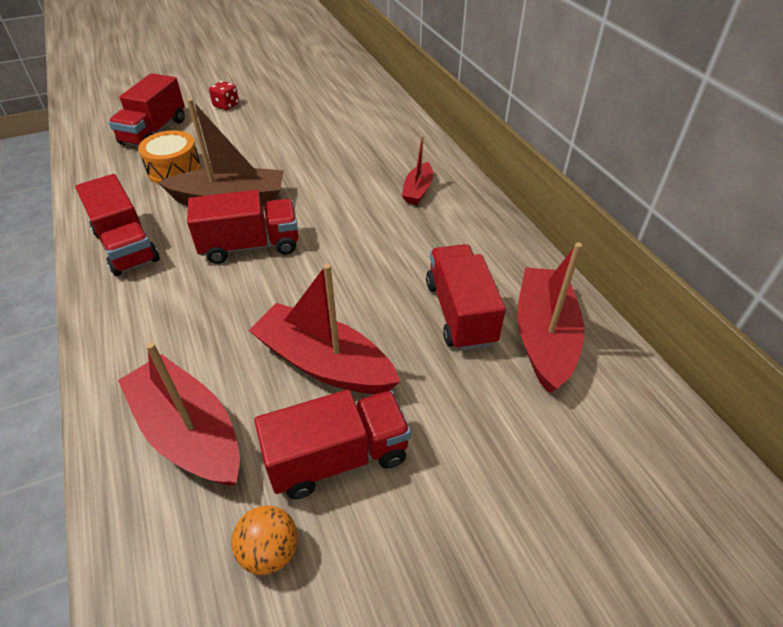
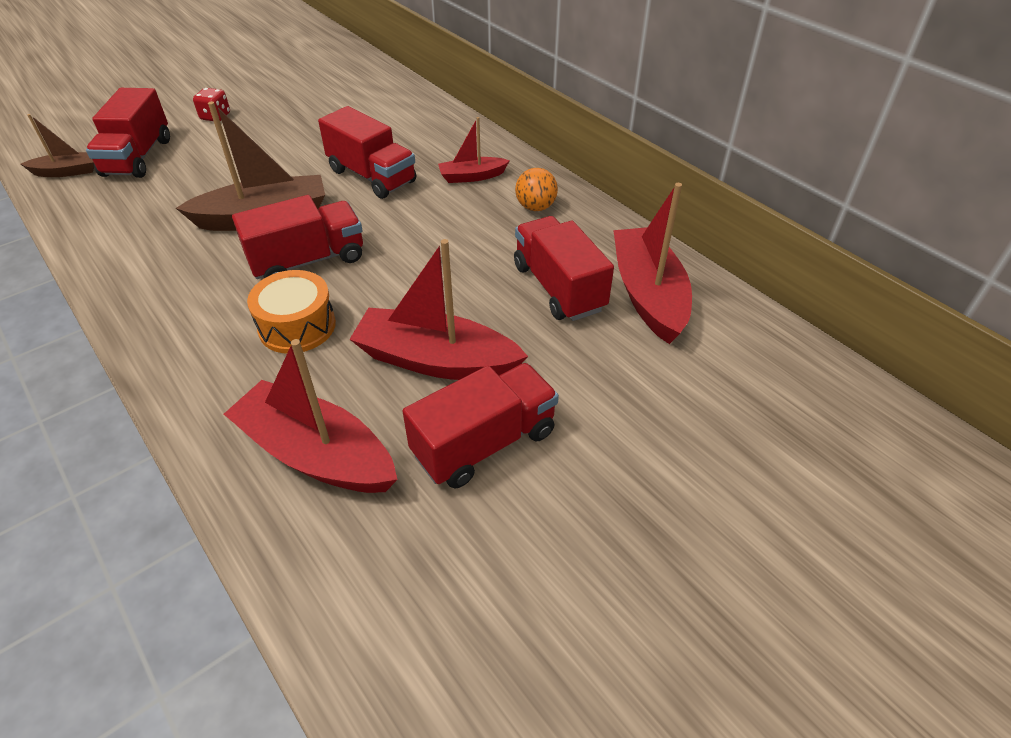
camera: 15 degrees left, 0 degrees up
(98, 136) = (67, 172): none -> brown boat
(126, 246) = (160, 285): red truck -> red truck (372, 176)
(174, 169) = (182, 195): orange drum -> orange drum (297, 326)
(270, 551) = (448, 540): orange ball -> orange ball (535, 207)
(418, 190) = (472, 176): red boat -> red boat turned 75 degrees clockwise

